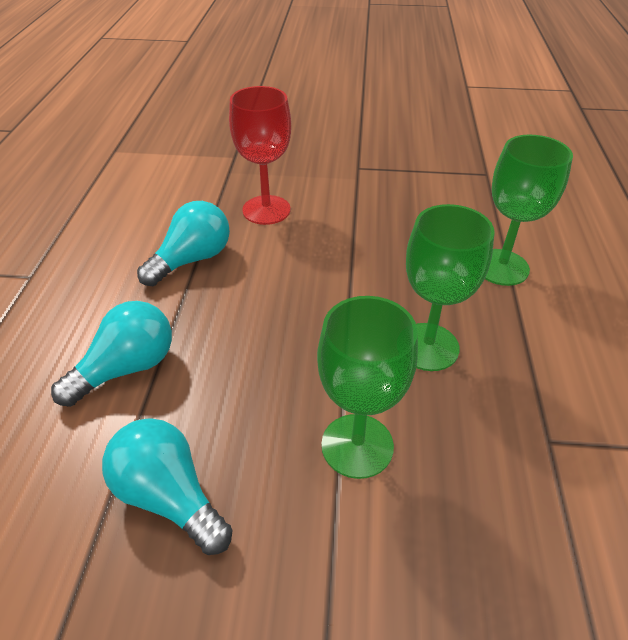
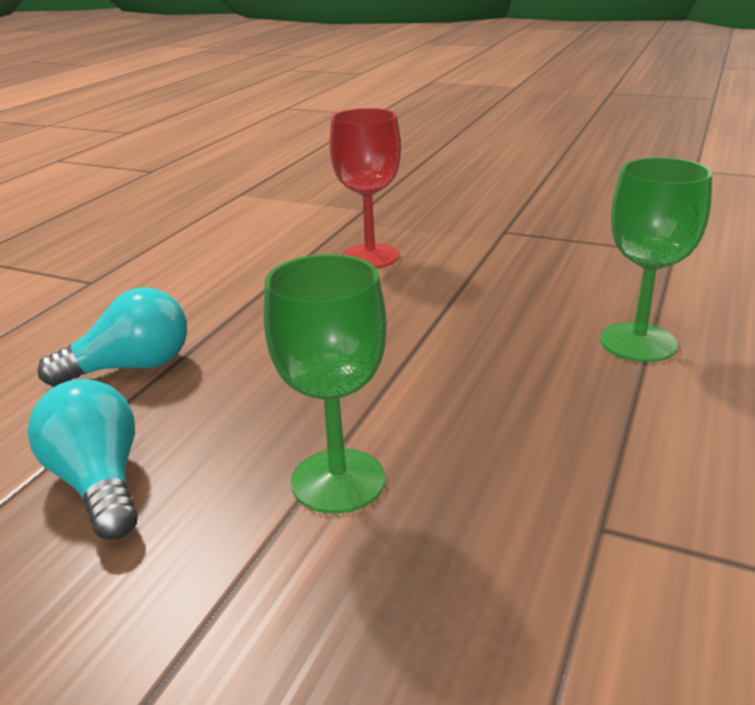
camera: 20 degrees right, 15 degrees down
(192, 259) = (260, 288): turquoise light bulb -> none
(427, 347) = (488, 404): green goblet -> none

